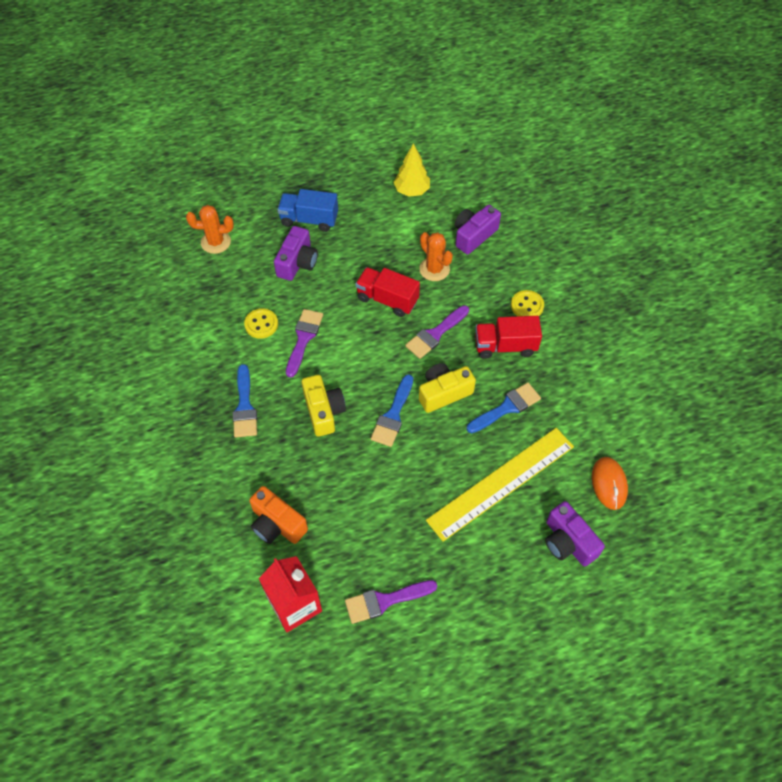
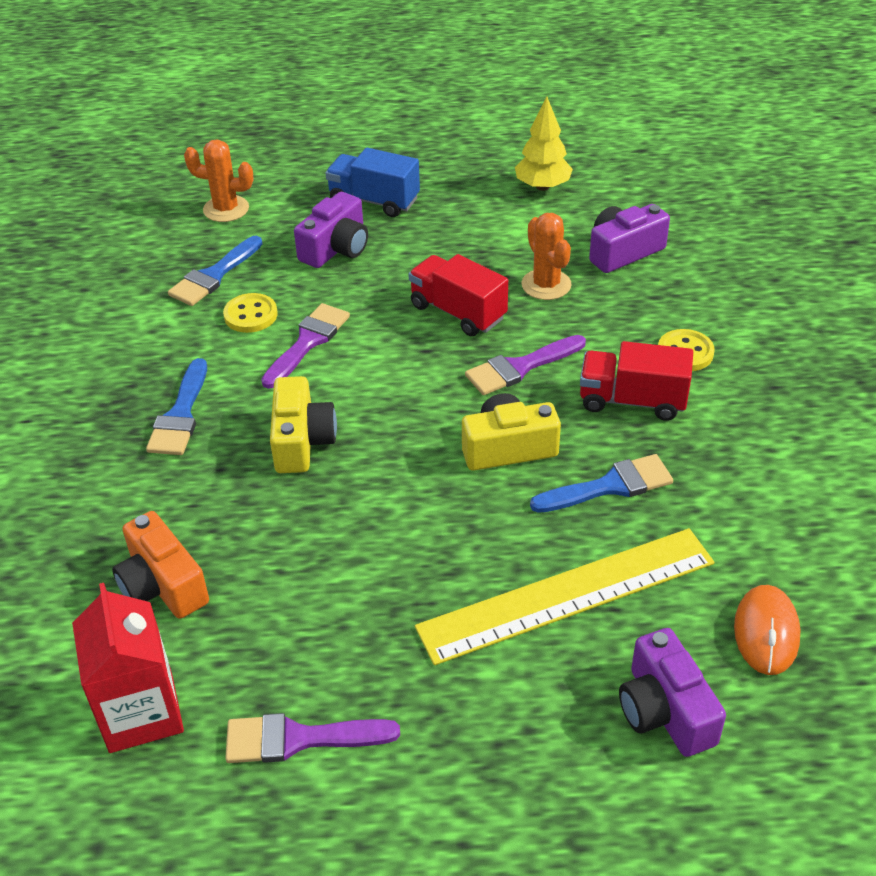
camera: 15 degrees right, 15 degrees down
(393, 415) = (413, 465): blue brush -> blue brush (214, 275)

